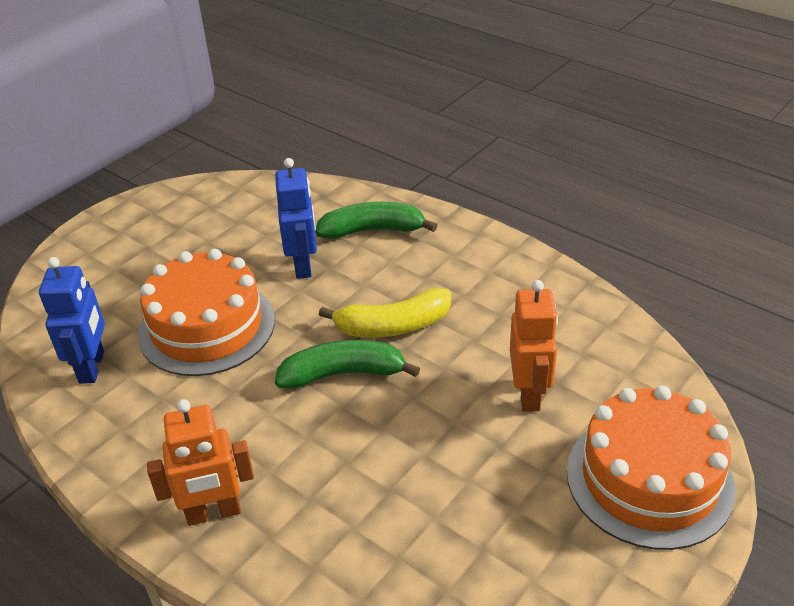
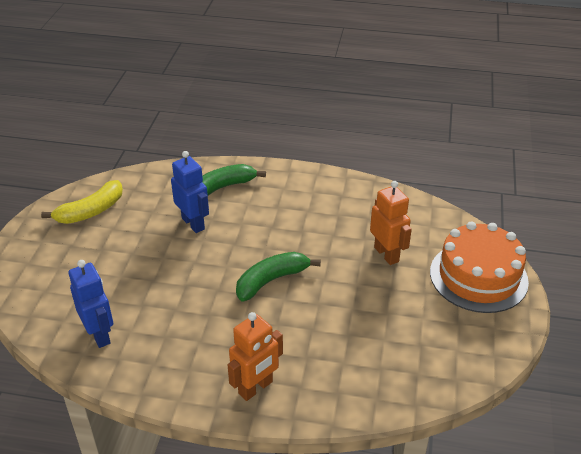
camera: 30 degrees left, 0 degrees up
(207, 326) = (159, 282): orange cake -> none
(393, 326) = (280, 242): yellow banana -> yellow banana (91, 211)

